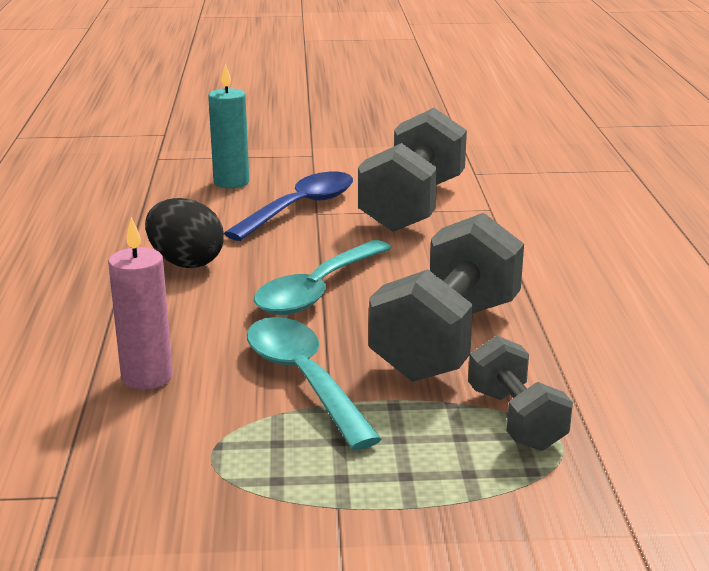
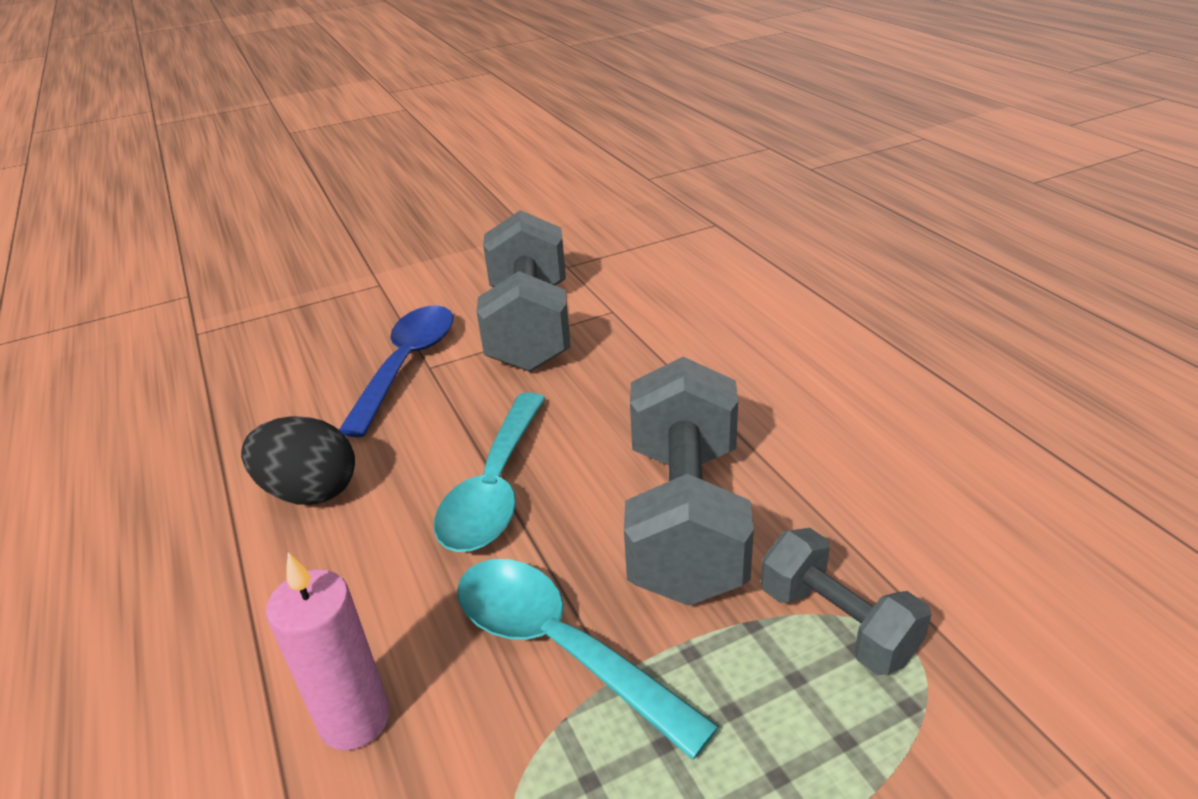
camera: 20 degrees left, 10 degrees up
(231, 182) = (305, 347): turquoise candle -> none

